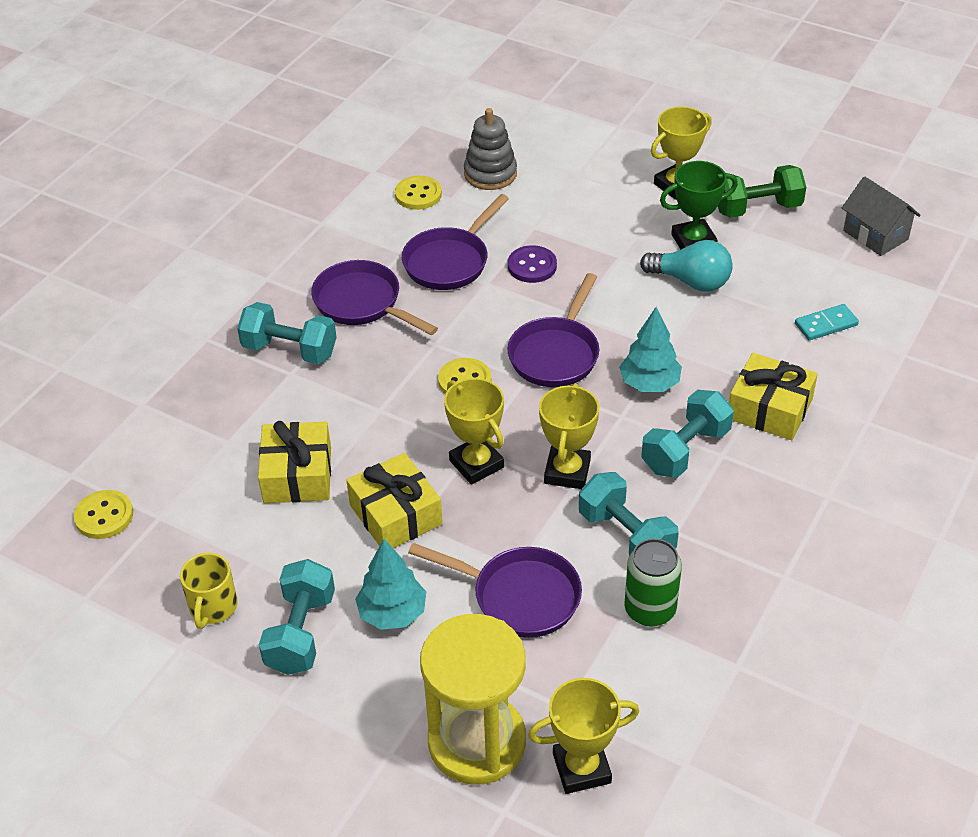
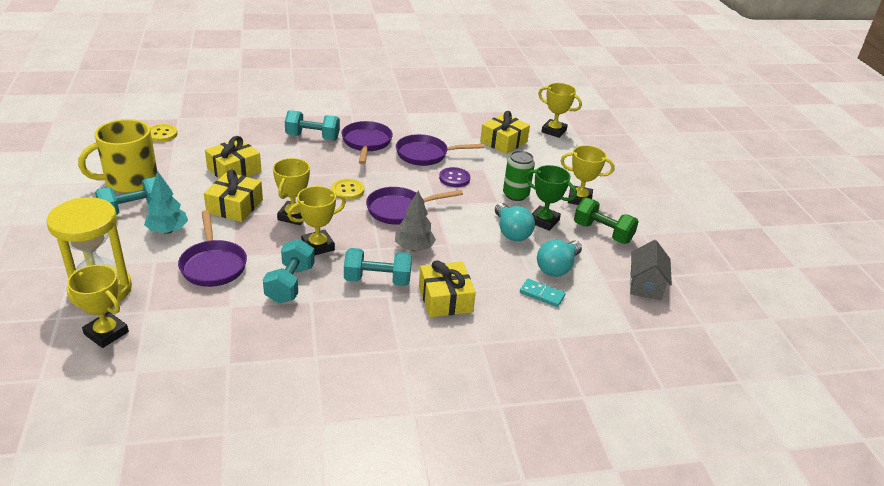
camera: 45 degrees right, 10 degrees down
(213, 607) = (130, 181): yellow mug -> yellow mug, size x1.88
(290, 350) = (312, 137): turquoise dumbbell -> turquoise dumbbell turned 60 degrees counterclockwise
(418, 194) = (460, 129): yellow button -> none
(490, 174) = (503, 142): grey stacking toy -> yellow gift
(510, 115) = (554, 131): none -> yellow trophy
(649, 384) = (414, 248): turquoise tree -> grey tree
(650, 609) = (243, 313): green can -> green can (515, 195)
(789, 283) = (557, 267): none -> turquoise light bulb

